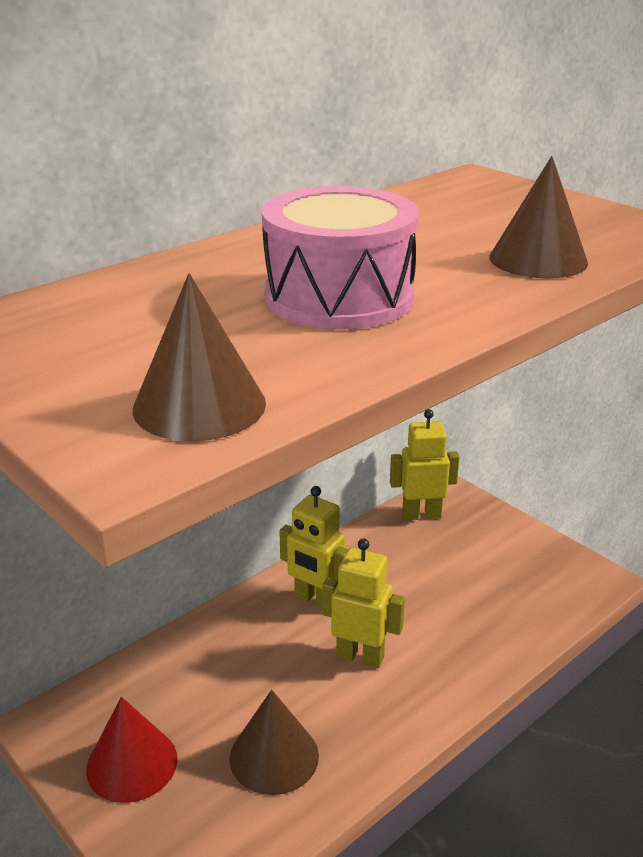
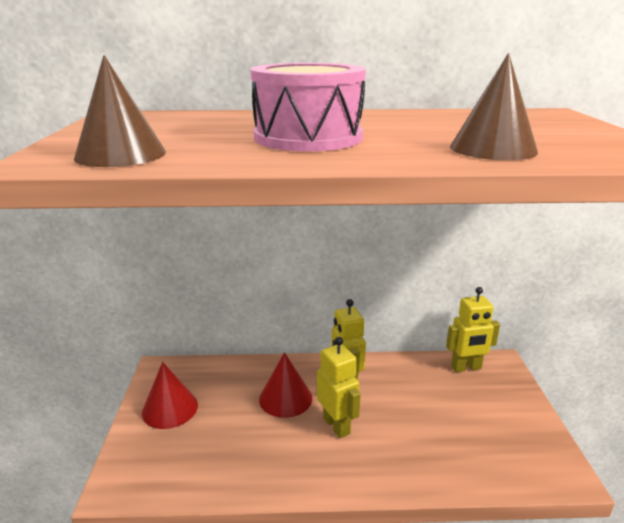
camera: 40 degrees right, 5 degrees down
(268, 660) = (285, 398): none -> red cone
(274, 756) = (232, 448): brown cone -> none
(421, 515) = (466, 368): yellow robot -> yellow robot turned 135 degrees clockwise

